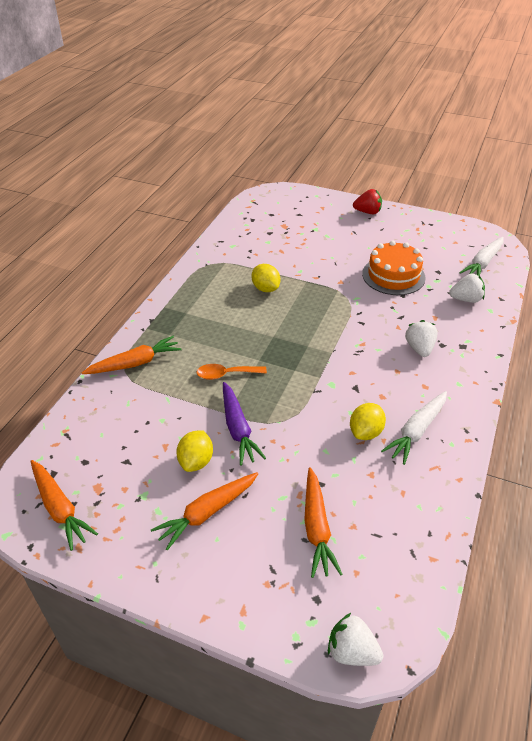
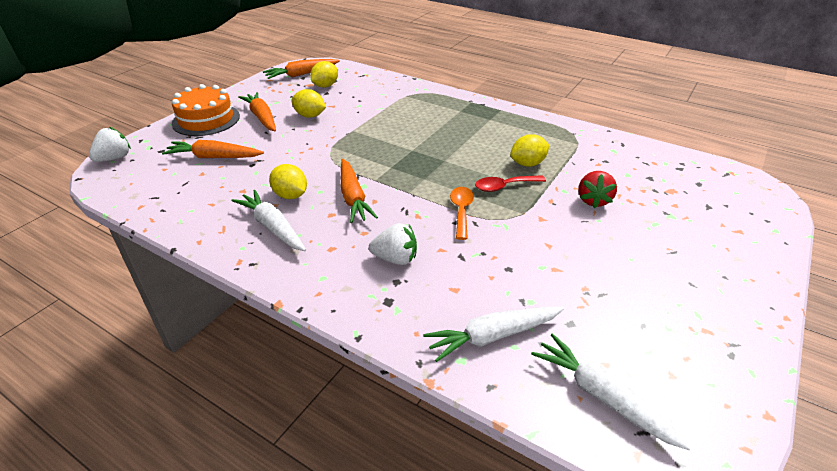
camera: 100 degrees right, 5 degrees down
(103, 468) = (325, 86): none -> yellow lemon
(135, 363) = (427, 97): orange carrot -> orange carrot (353, 197)
(226, 374) = (399, 133): orange spoon -> orange spoon (461, 211)
(238, 429) = (332, 134): purple carrot -> none
(304, 300) = (504, 186): none -> red spoon
(367, 212) = (743, 277): red strawberry -> red strawberry (593, 200)
(393, 275) = (556, 269): orange cake -> orange cake (206, 120)
(466, 299) = (492, 336): white strawberry -> white carrot

